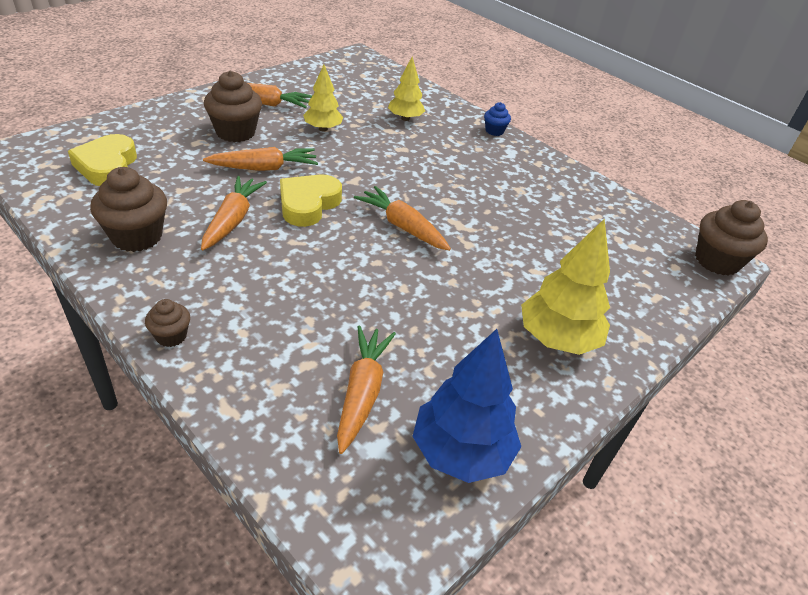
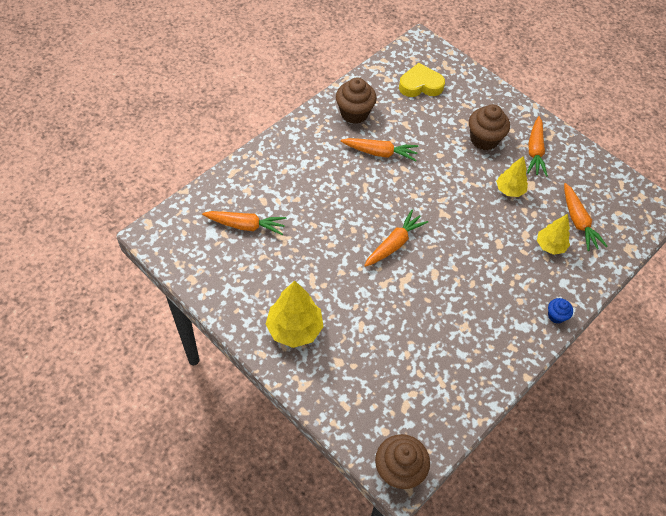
camera: 90 degrees right, 15 degrees up
(171, 336) = (278, 143): brown cupcake -> none
(265, 168) = (443, 161): orange carrot -> orange carrot (578, 222)
(308, 204) = (406, 189): yellow heart -> none
(461, 452) = (209, 269): blue tree -> none

